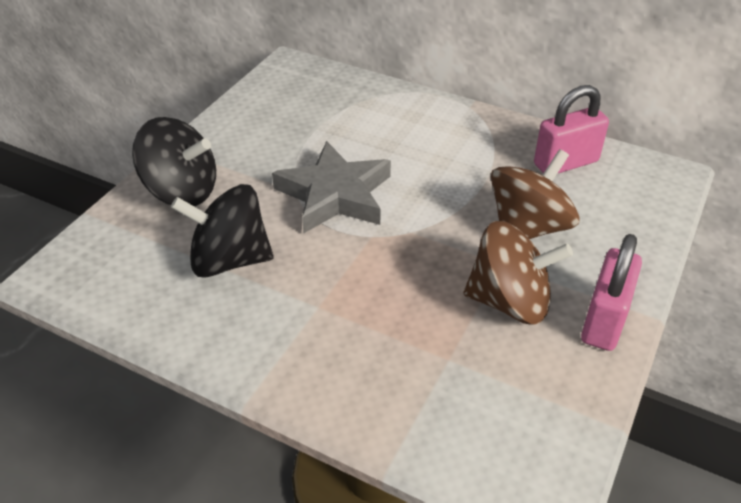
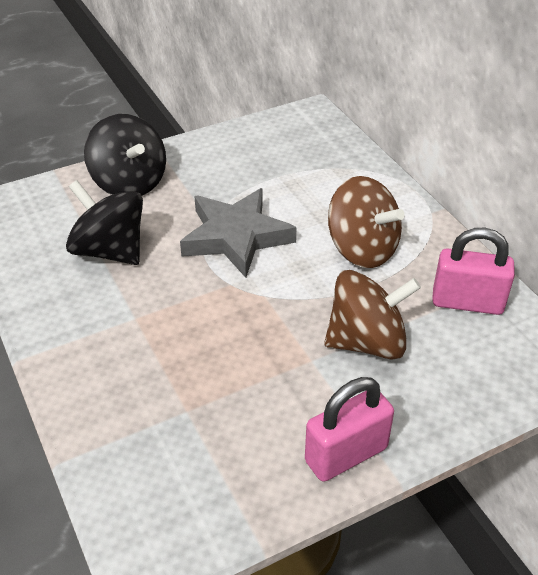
camera: 35 degrees right, 0 degrees up
(510, 301) = (283, 394): brown spinning top -> brown spinning top (362, 249)

